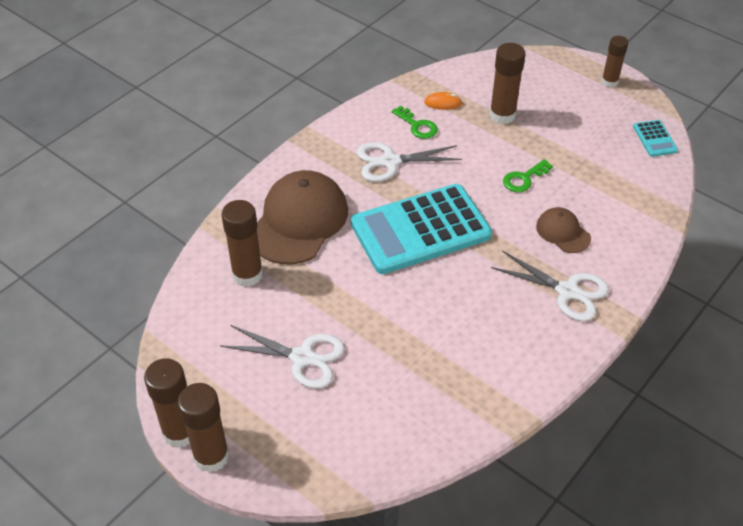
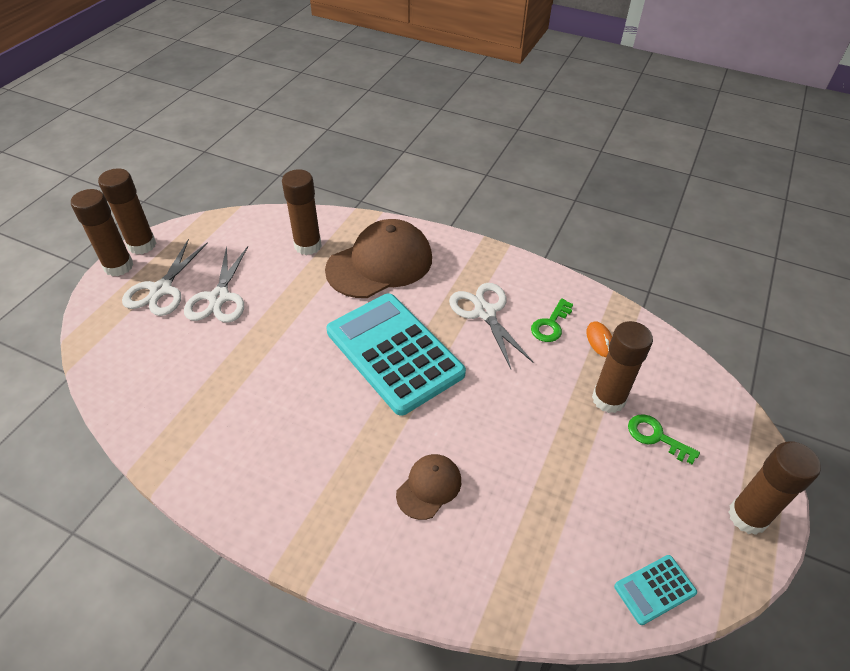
camera: 75 degrees right, 0 degrees up
(299, 221) = (380, 264): brown cap -> brown cap turned 45 degrees counterclockwise
(524, 179) = (506, 435): green key -> green key (656, 437)
(567, 291) = (334, 502): white scissors -> white scissors (161, 290)
(609, 82) = (747, 516): brown glue stick -> brown glue stick, size x1.52

